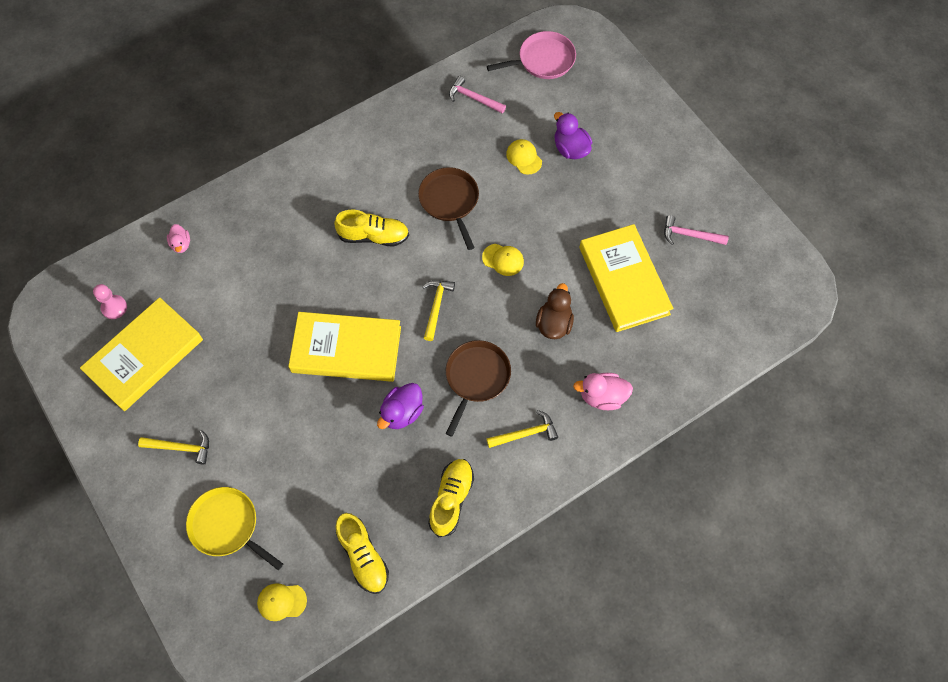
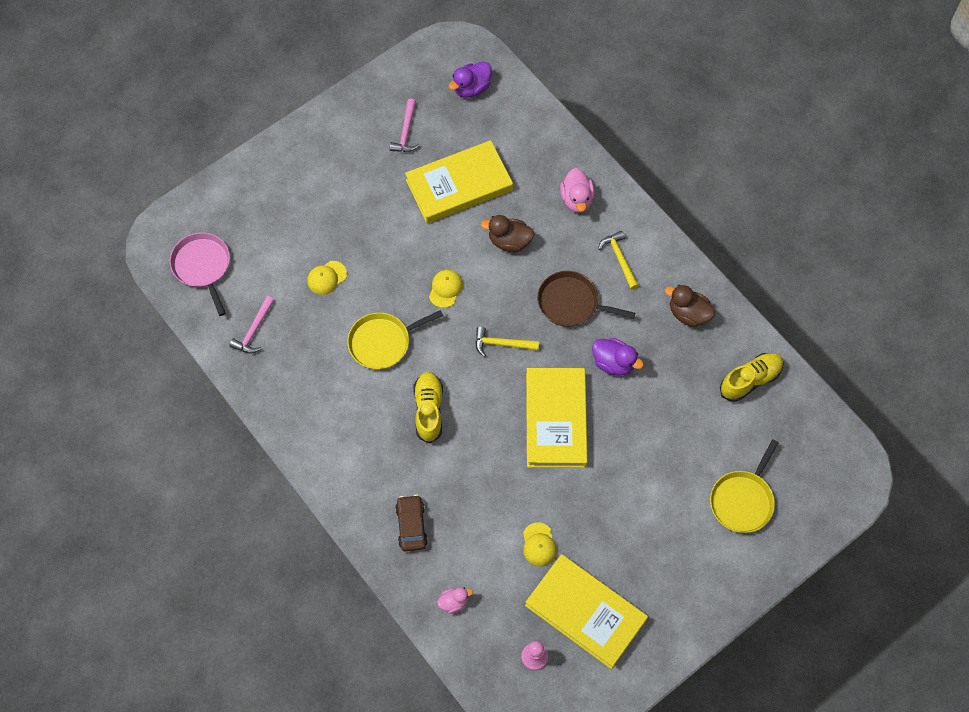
camera: 95 degrees left, 0 degrees up
(181, 447) = (675, 557): yellow hammer -> none
(261, 215) = (411, 525): none -> brown car
(281, 601) = (800, 442): yellow cap -> yellow cap (539, 545)
(450, 201) = (382, 342): brown pan -> yellow pan
(451, 499) = (688, 314): yellow shoe -> brown duck
(570, 149) = (314, 236): purple duck -> purple duck (471, 88)

